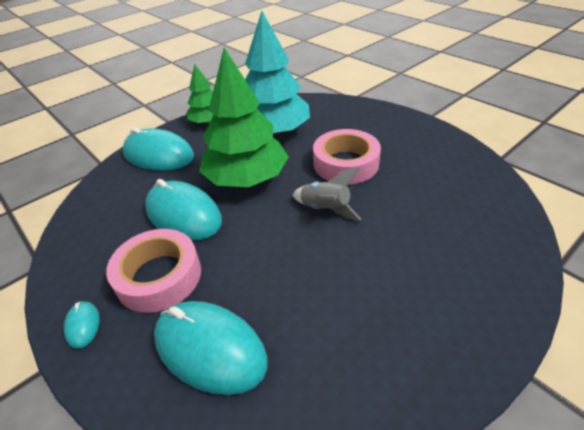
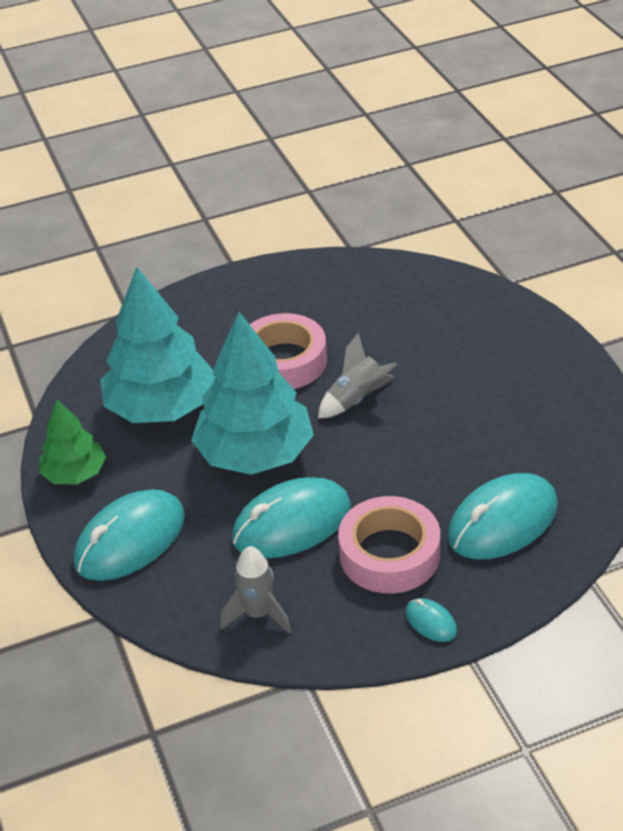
camera: 70 degrees left, 0 degrees up
(83, 325) = (431, 622): turquoise mouse -> turquoise mouse turned 45 degrees clockwise
(96, 224) = (258, 614): none -> grey rocket
(246, 179) = (255, 454): green tree -> turquoise tree

